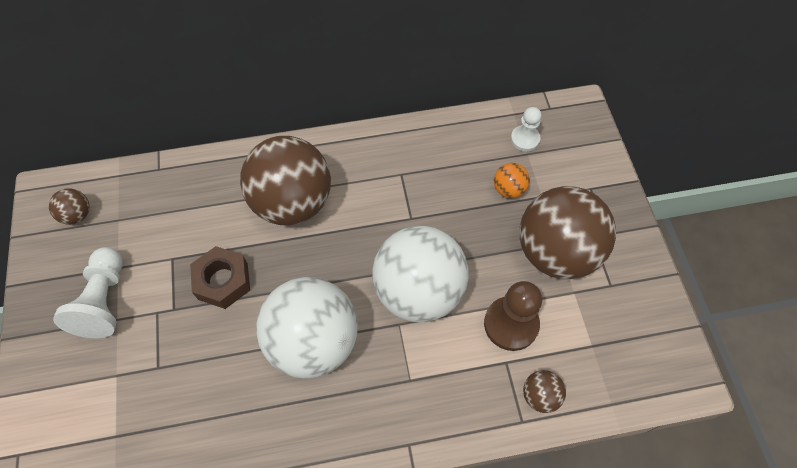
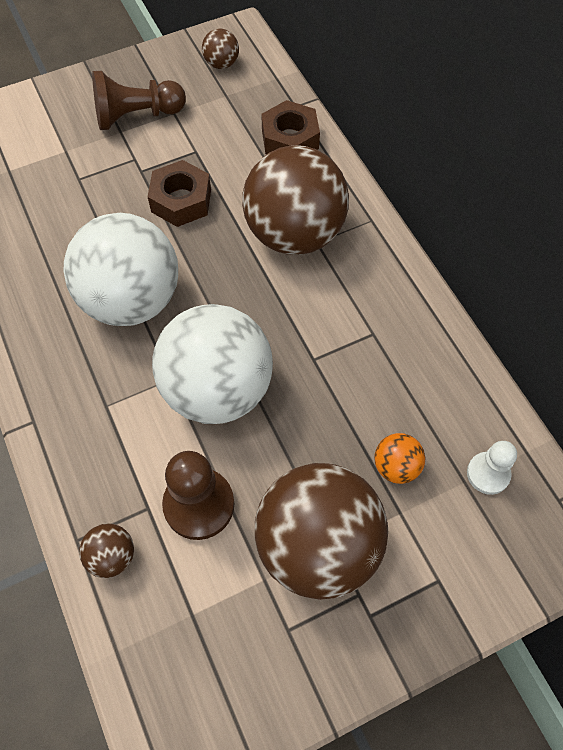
camera: 75 degrees right, 0 degrees up
(104, 301) = (137, 116): white pawn -> brown pawn
(194, 182) = (290, 139): none -> brown nut

